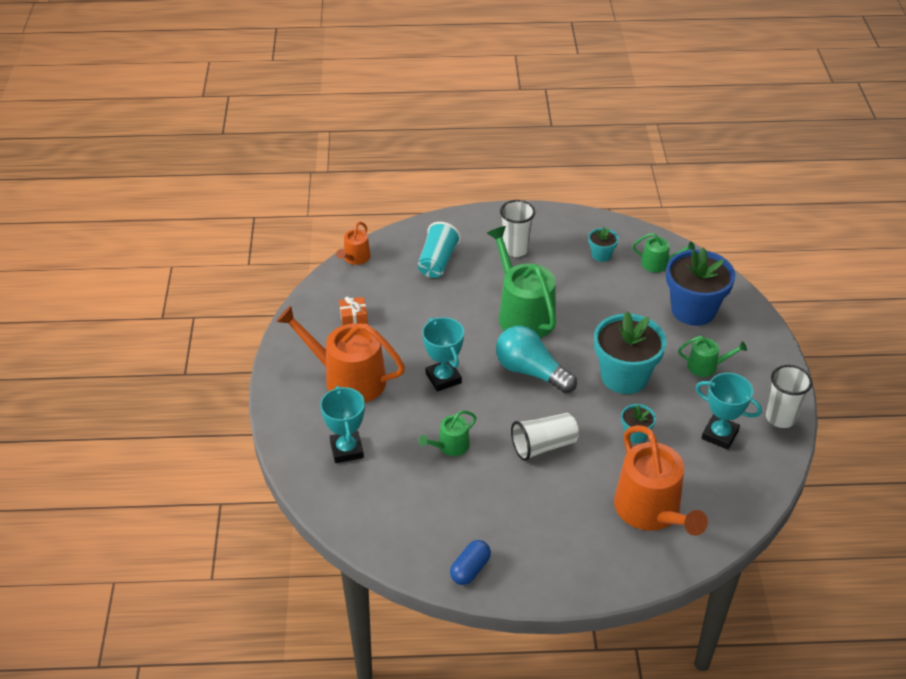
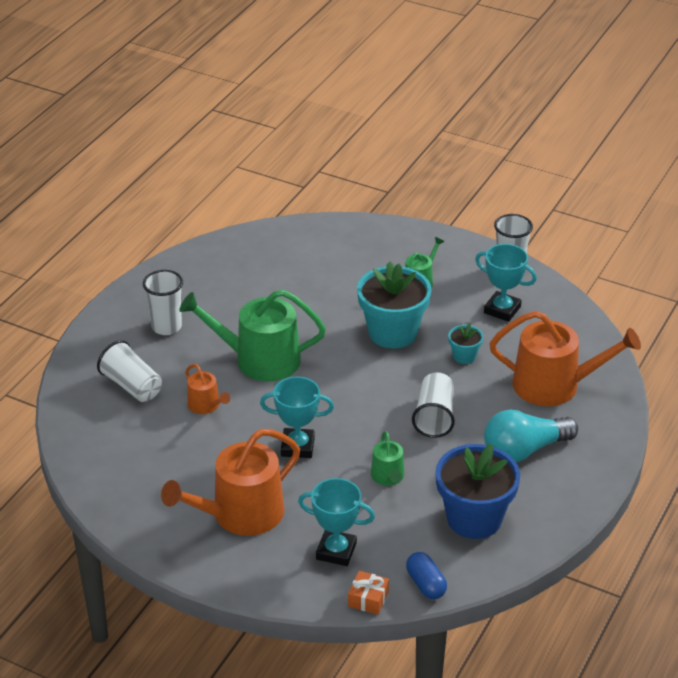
camera: 60 degrees left, 5 degrees down
(353, 317) = (156, 477): orange gift -> orange gift (368, 599)
(355, 258) = (67, 442): orange watering can -> orange watering can (206, 405)
(437, 262) = (132, 386): turquoise cup -> white cup
(470, 569) = (542, 522): blue capsule -> blue capsule (426, 584)
(531, 371) = (338, 386): turquoise light bulb -> turquoise light bulb (524, 450)
(601, 255) = (228, 277): turquoise flower pot -> none
(658, 264) = (272, 250): green watering can -> none
(693, 310) = (348, 257): blue flower pot -> blue flower pot (474, 518)
(719, 435) = (502, 310): turquoise trophy -> turquoise trophy turned 60 degrees clockwise

